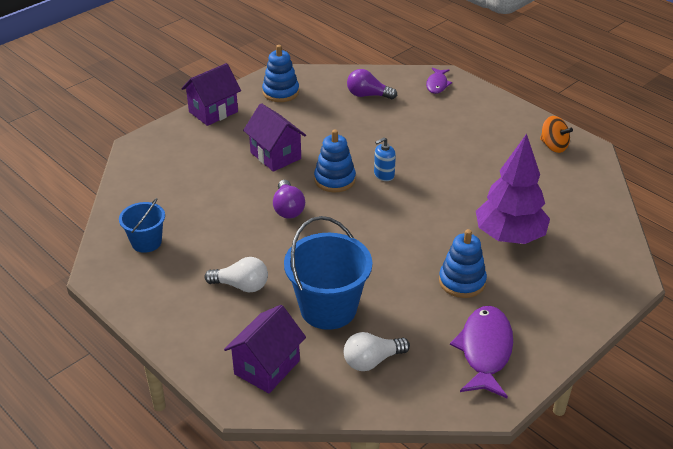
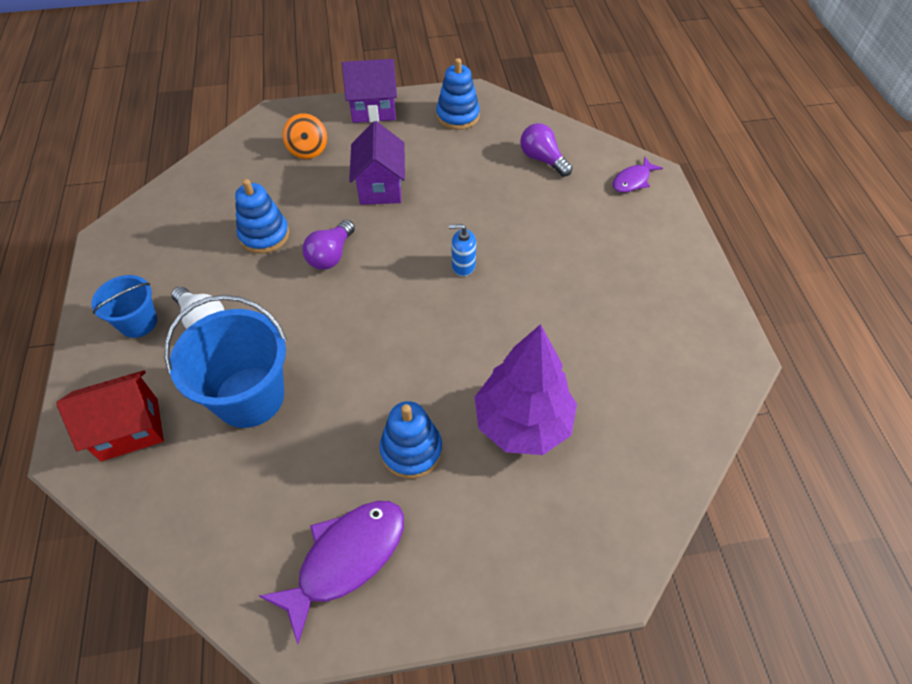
camera: 35 degrees right, 15 degrees up
(146, 242) = (176, 224): blue bucket -> blue bucket (138, 322)
(267, 367) = (130, 429): purple house -> red house
(334, 179) = (408, 245): blue stacking toy -> blue stacking toy (264, 235)
(372, 361) = (225, 489): white light bulb -> none
(553, 146) = (696, 330): orange spinning top -> orange spinning top (308, 150)

